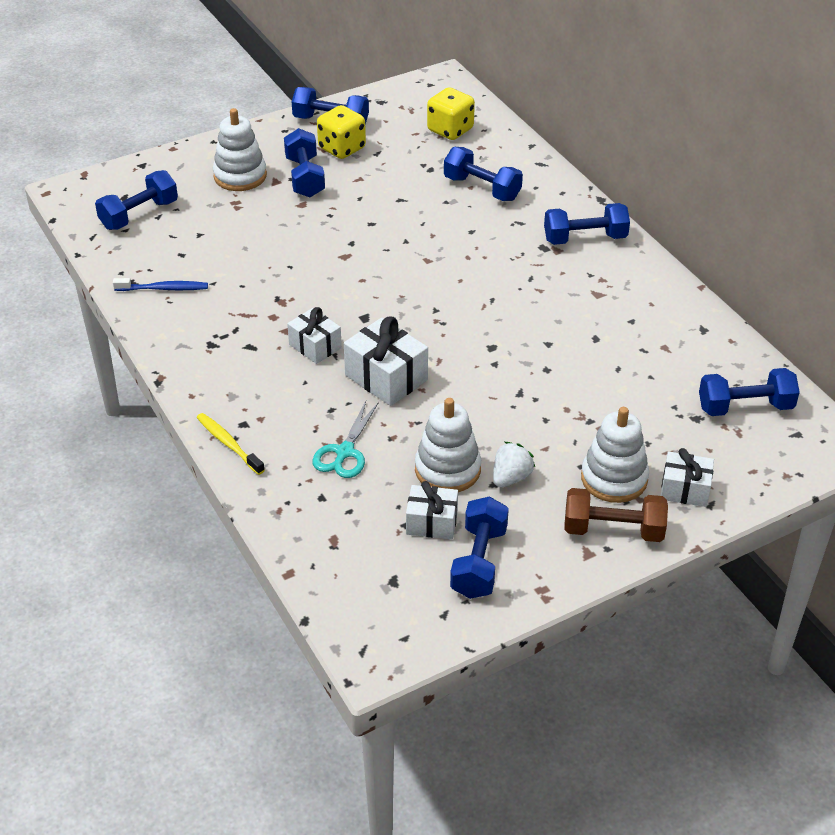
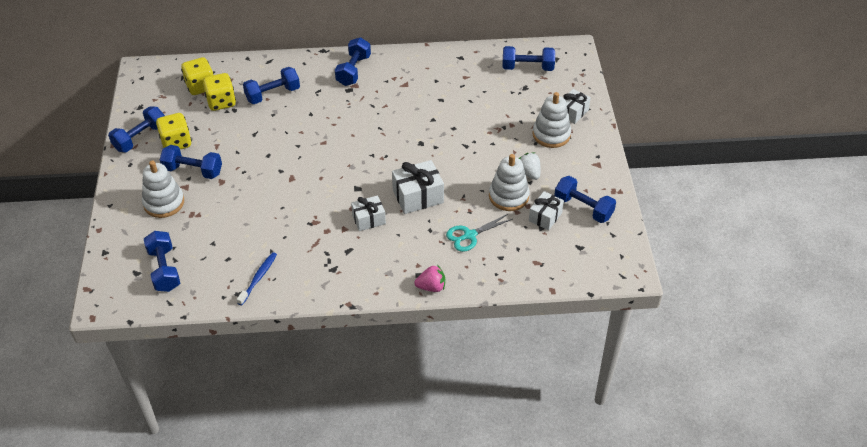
camera: 65 degrees left, 5 degrees up
(228, 444) = (431, 287): yellow toothbrush -> pink strawberry
(344, 452) = (469, 235): turquoise scissors -> turquoise scissors turned 105 degrees clockwise
(435, 155) = (221, 102): none -> yellow dice
(613, 530) = (586, 149): brown dumbbell -> none
(745, 407) = (527, 67): blue dumbbell -> blue dumbbell turned 75 degrees clockwise

